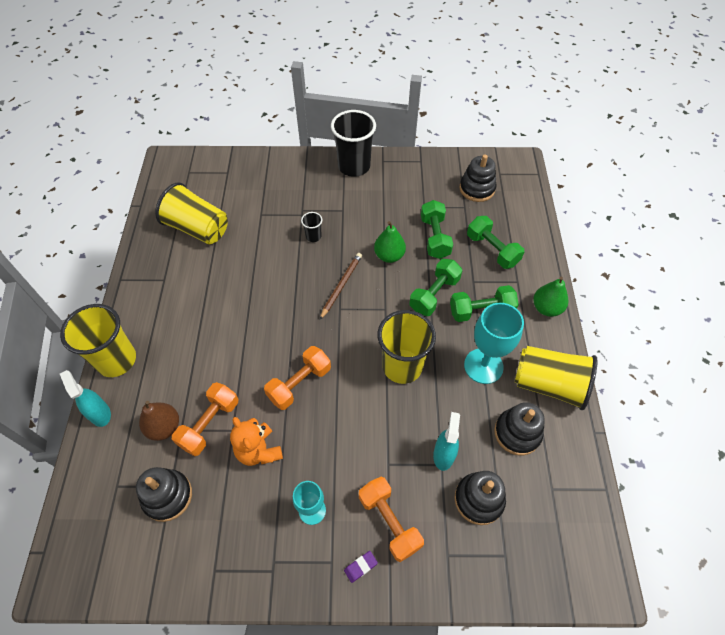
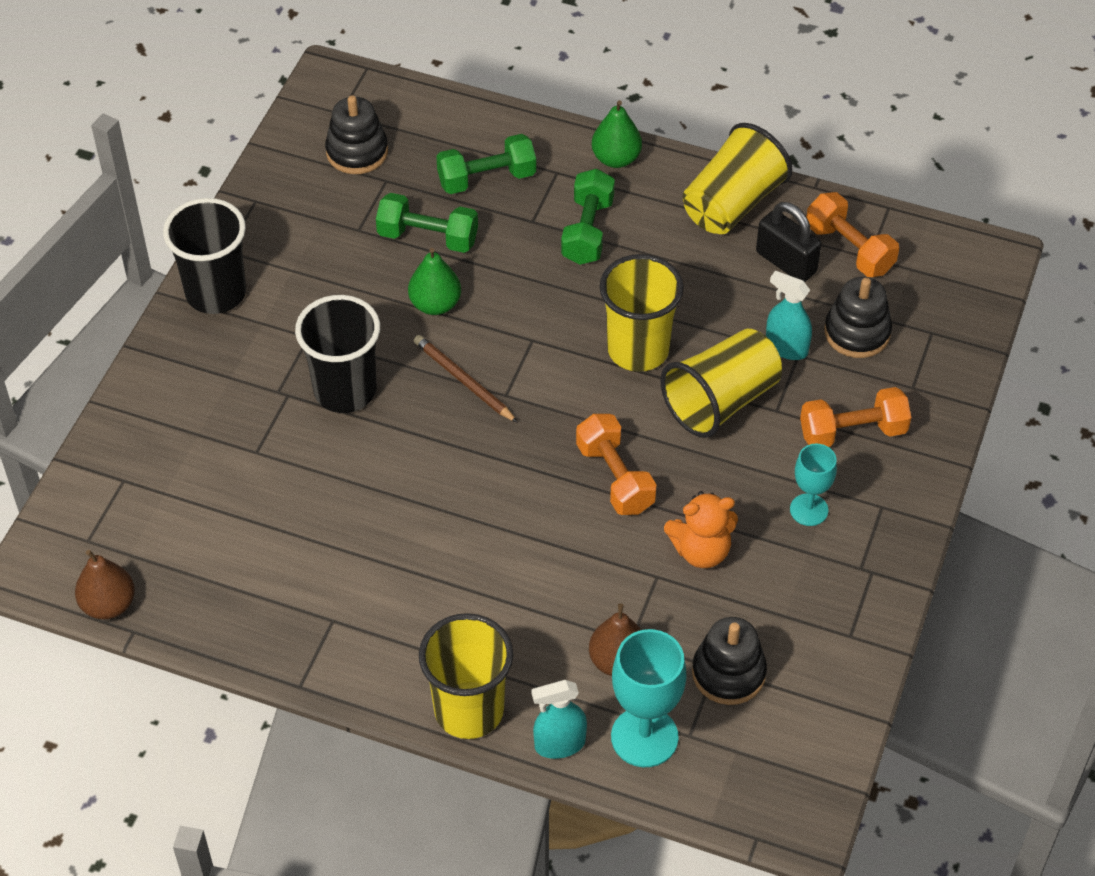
camera: 70 degrees left, 5 degrees down
(153, 191) = (108, 604): none -> brown pear
(198, 228) = (241, 550): yellow cup -> yellow cup (721, 401)
(209, 424) = (635, 602): orange dumbbell -> orange dumbbell (849, 249)
(313, 236) = (345, 390): black cup -> black cup, size x2.22
(360, 567) = (897, 478): purple eraser -> none
(434, 294) = (534, 274): green dumbbell -> none
(483, 366) = (676, 260): turquoise goblet -> turquoise goblet (644, 737)
(517, 433) = (786, 262): black stacking toy -> black padlock

